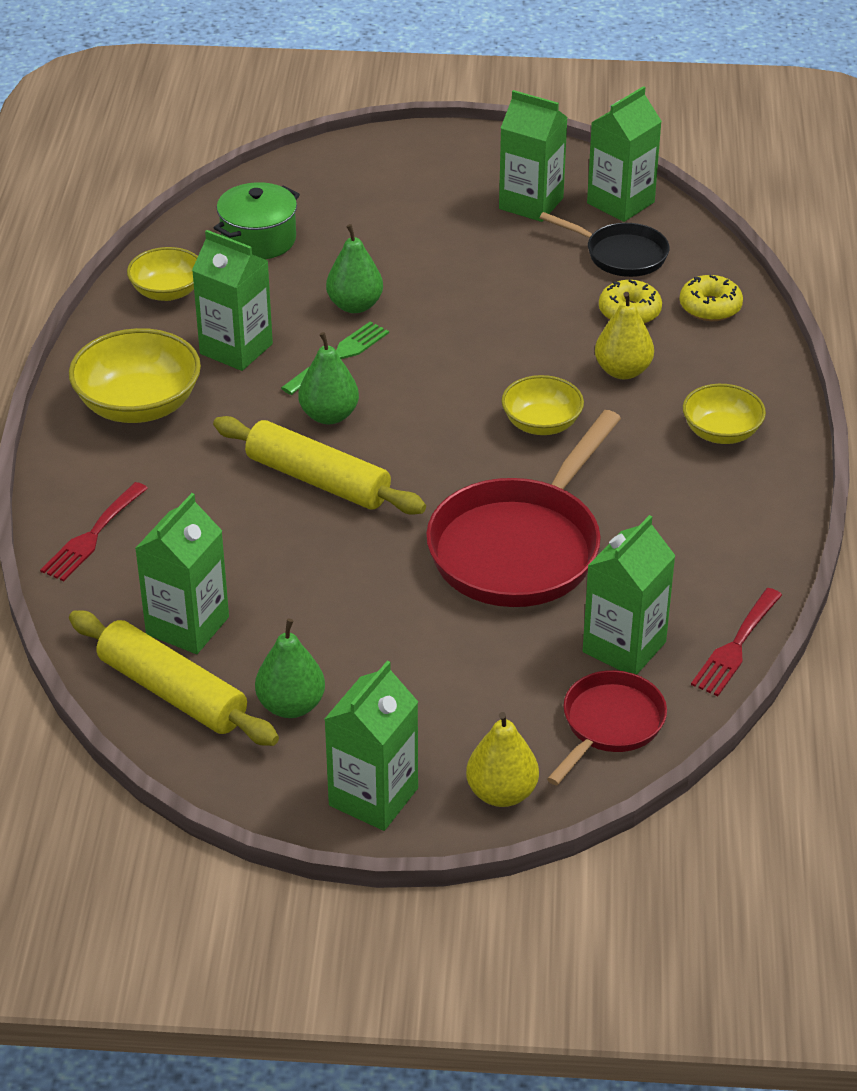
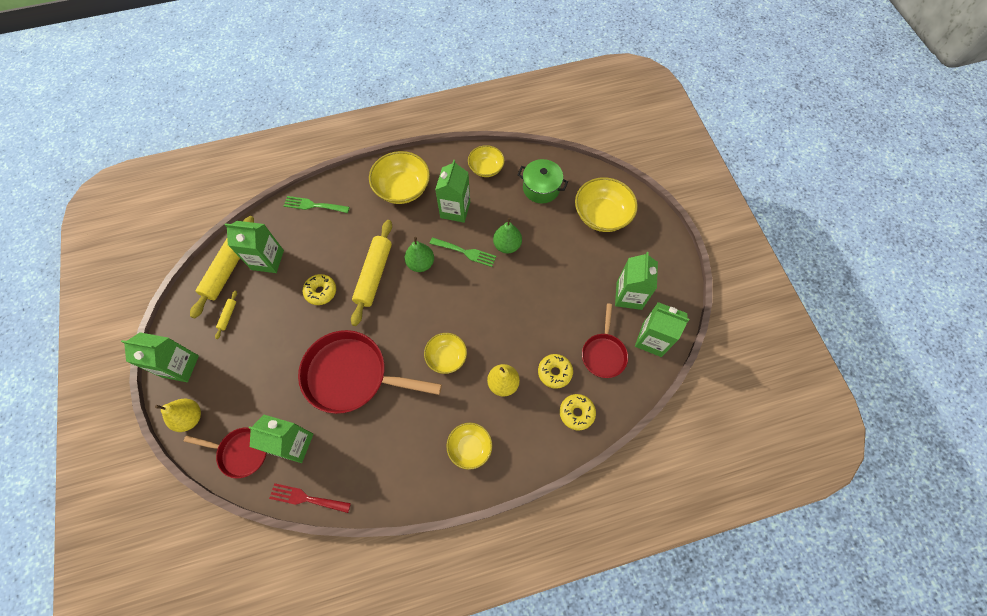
camera: 70 degrees right, 25 degrees up
(92, 536) = (313, 205): red fork -> green fork
(291, 705) = (228, 316): green pear -> yellow rolling pin
(313, 559) = (321, 292): none -> yellow donut
(360, 190) = (602, 215): none -> yellow bowl
(621, 255) = (603, 354): black pan -> red pan

